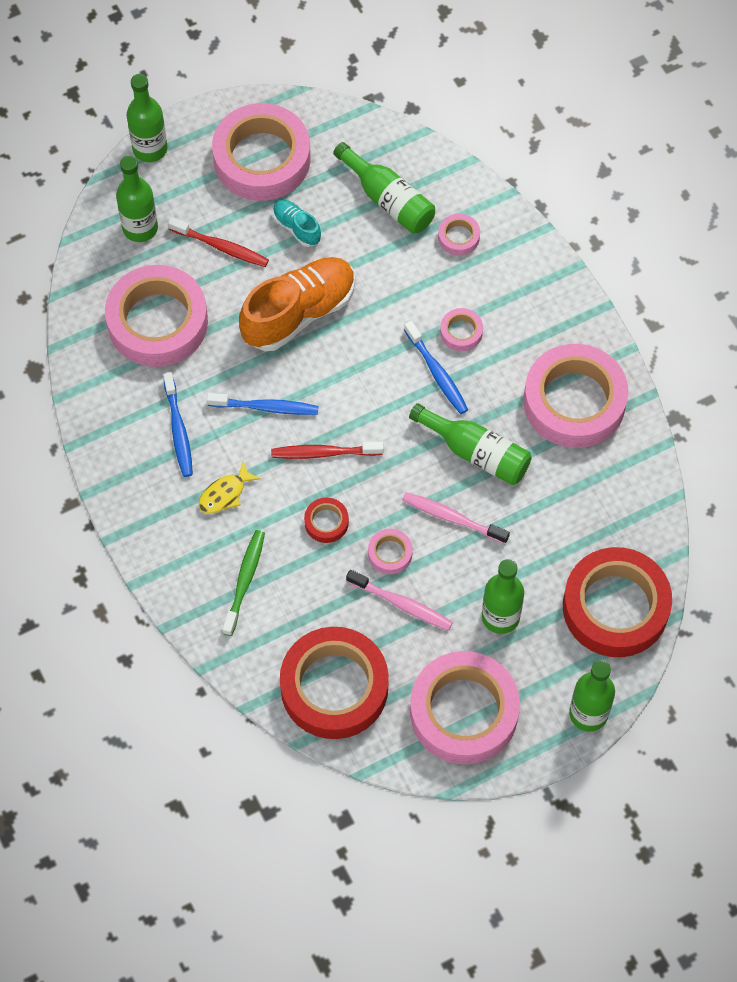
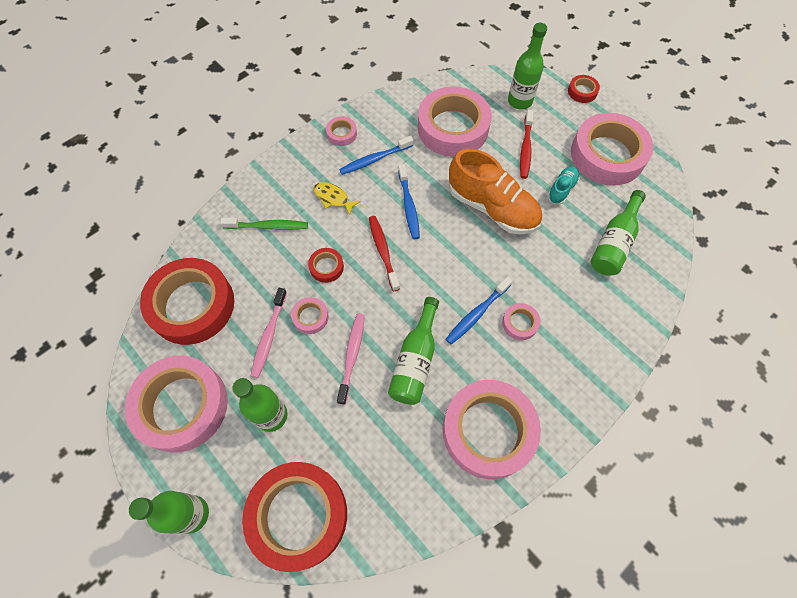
camera: 75 degrees right, 0 degrees up
(150, 149) = (582, 91): green bottle -> red tape
(458, 237) = (604, 301): pink tape -> pink tape (341, 134)

